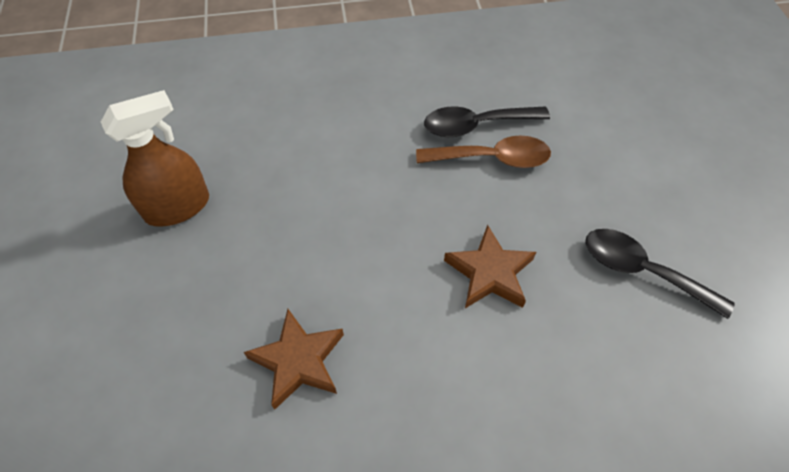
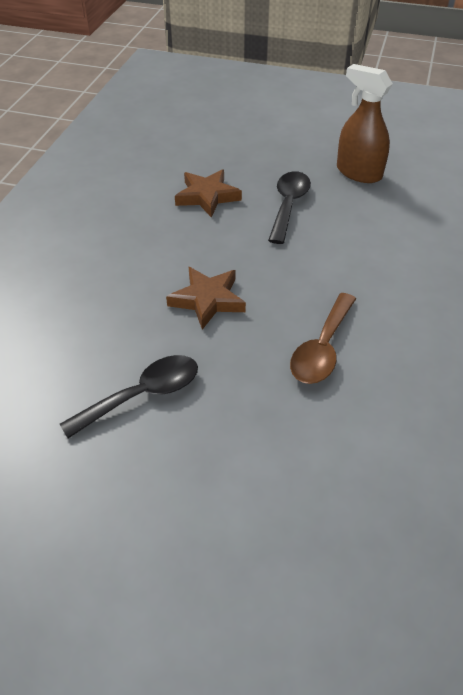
camera: 115 degrees right, 10 degrees down
(177, 207) = (358, 173): brown spray bottle -> brown spray bottle turned 135 degrees clockwise
(476, 125) = (370, 354): black spoon -> black spoon (288, 205)

